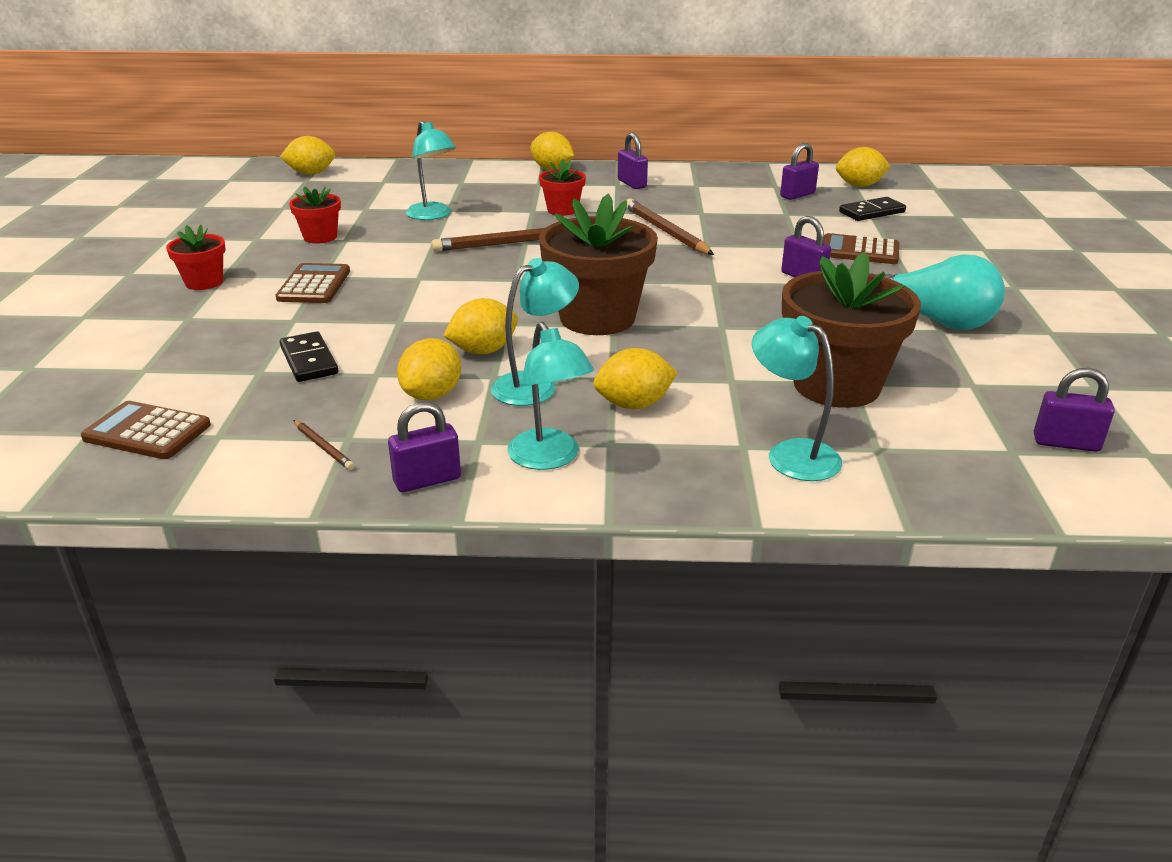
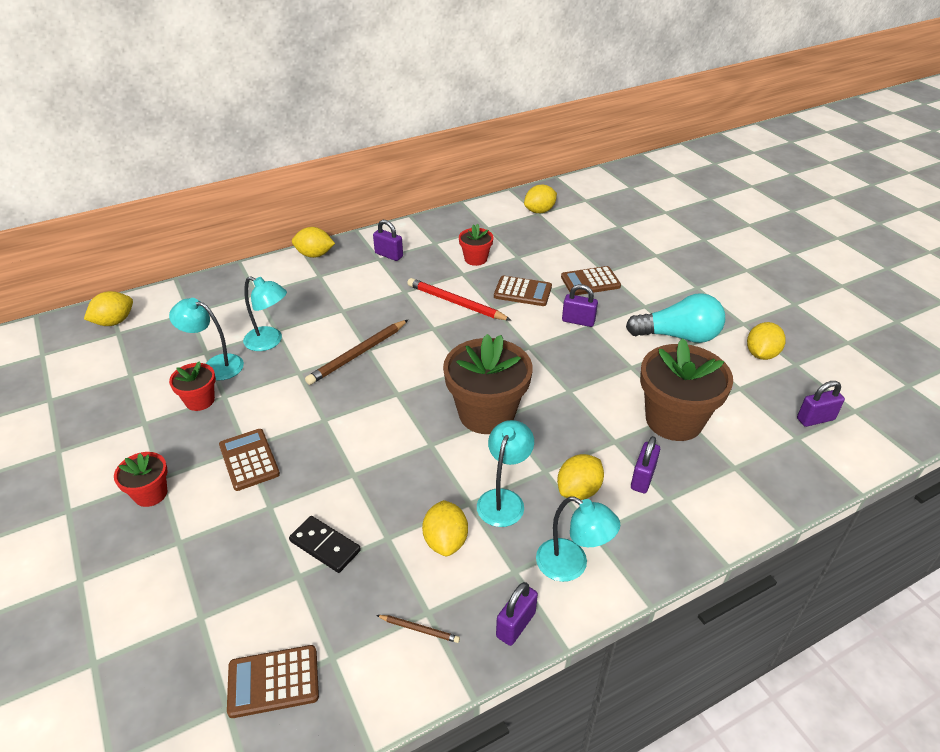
camera: 30 degrees left, 10 degrees up
(483, 351) = (440, 480): yellow lemon -> yellow lemon (761, 354)
(562, 210) = (364, 302): red flower pot -> red flower pot (475, 259)
(666, 231) = (456, 303): brown pencil -> red pencil
(758, 240) = (522, 292): none -> brown calculator
(791, 454) = (697, 493): turquoise lamp -> turquoise lamp (215, 365)
(797, 195) = (509, 233): purple padlock -> purple padlock (642, 478)
(871, 212) = (567, 238): black domino -> none

